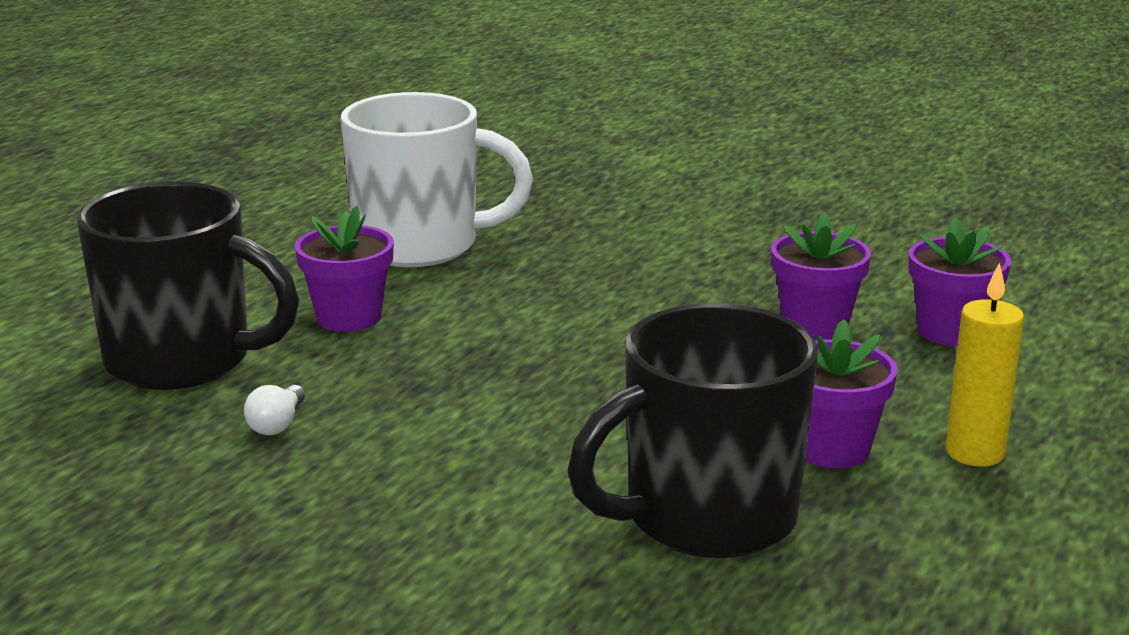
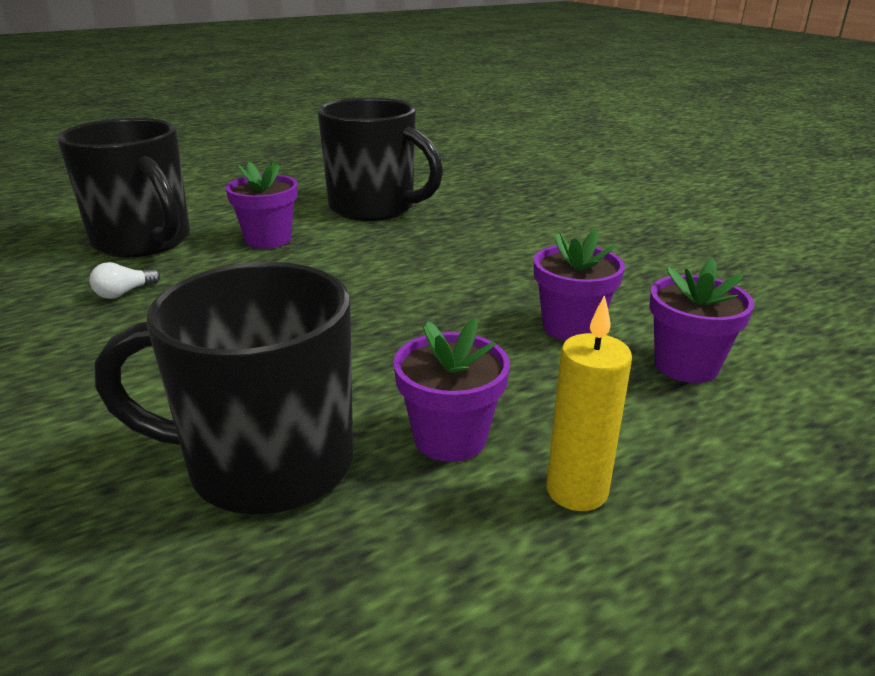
camera: 30 degrees right, 5 degrees up
(420, 246) = (374, 208): white mug -> black mug

